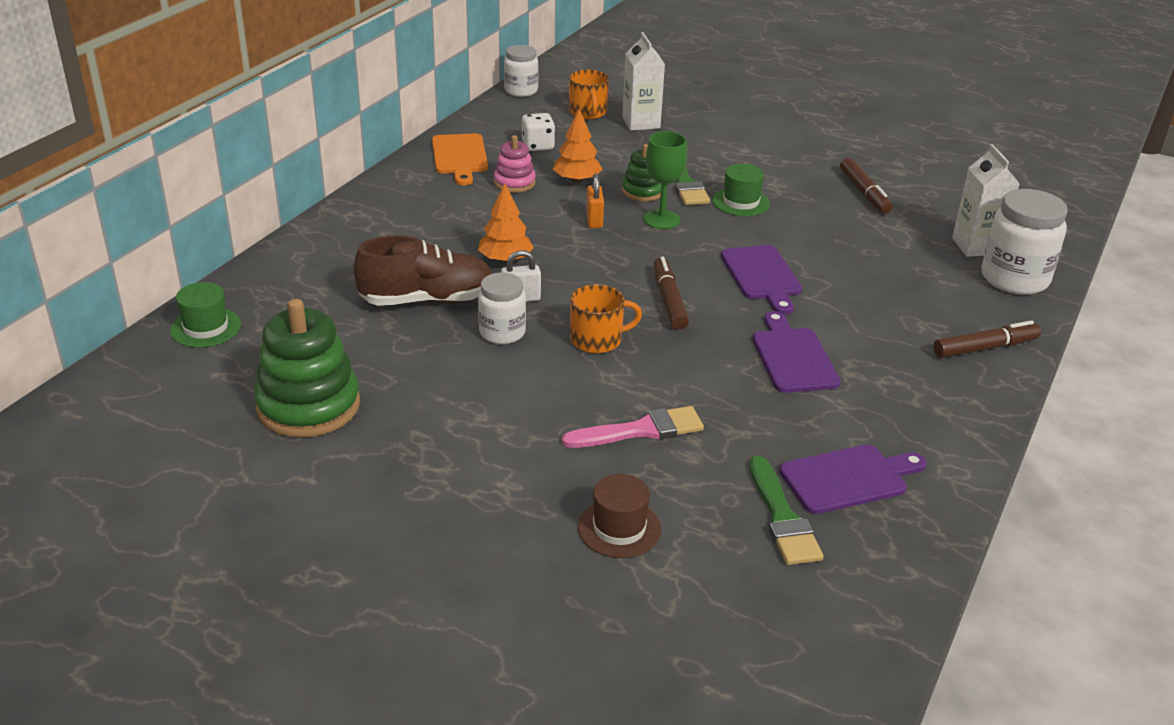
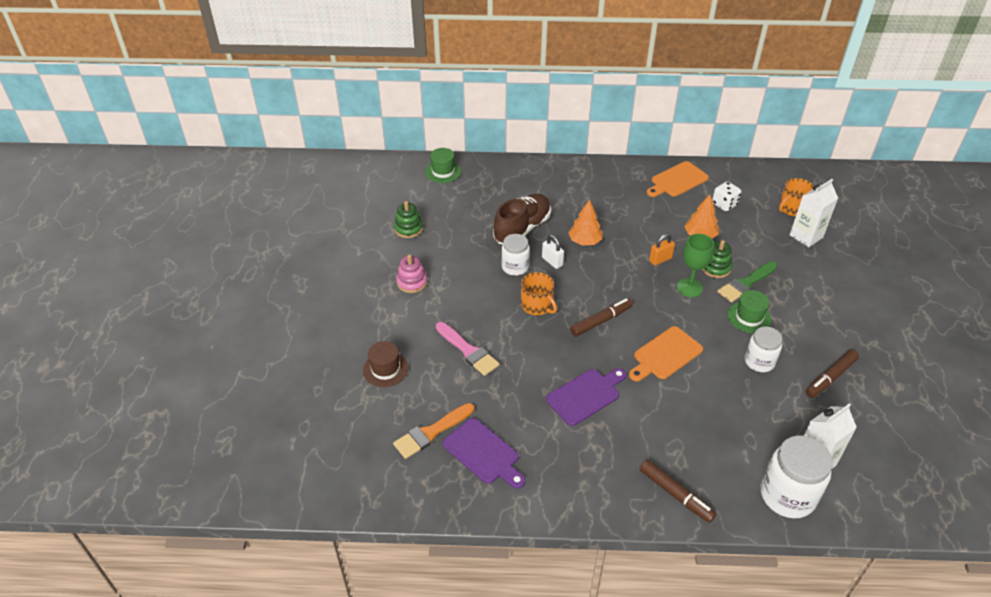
camera: 65 degrees right, 10 degrees up
(308, 406) = (408, 229): green stacking toy -> green stacking toy, size x0.54
(427, 300) = (522, 229): brown shoe -> brown shoe turned 105 degrees counterclockwise
(514, 183) = (670, 212): pink stacking toy -> pink stacking toy (412, 282)
(521, 91) = (787, 171): white jar -> white jar (759, 361)
(762, 276) = (665, 354): purple cutting board -> orange cutting board
(782, 517) = (431, 432): green brush -> orange brush

